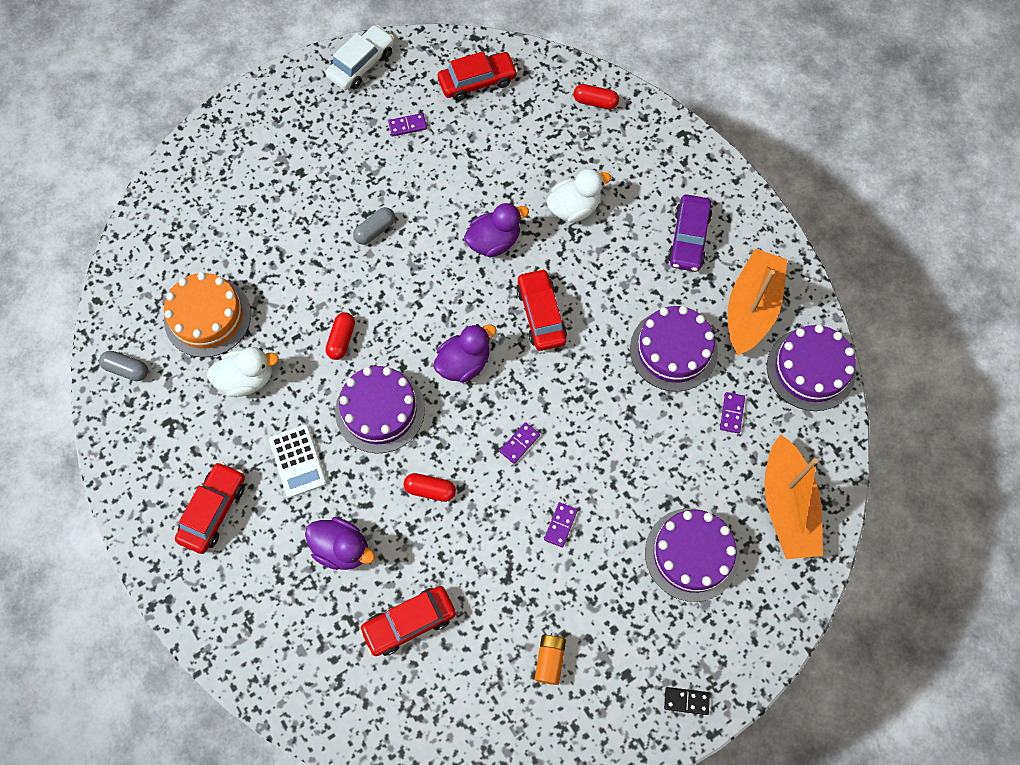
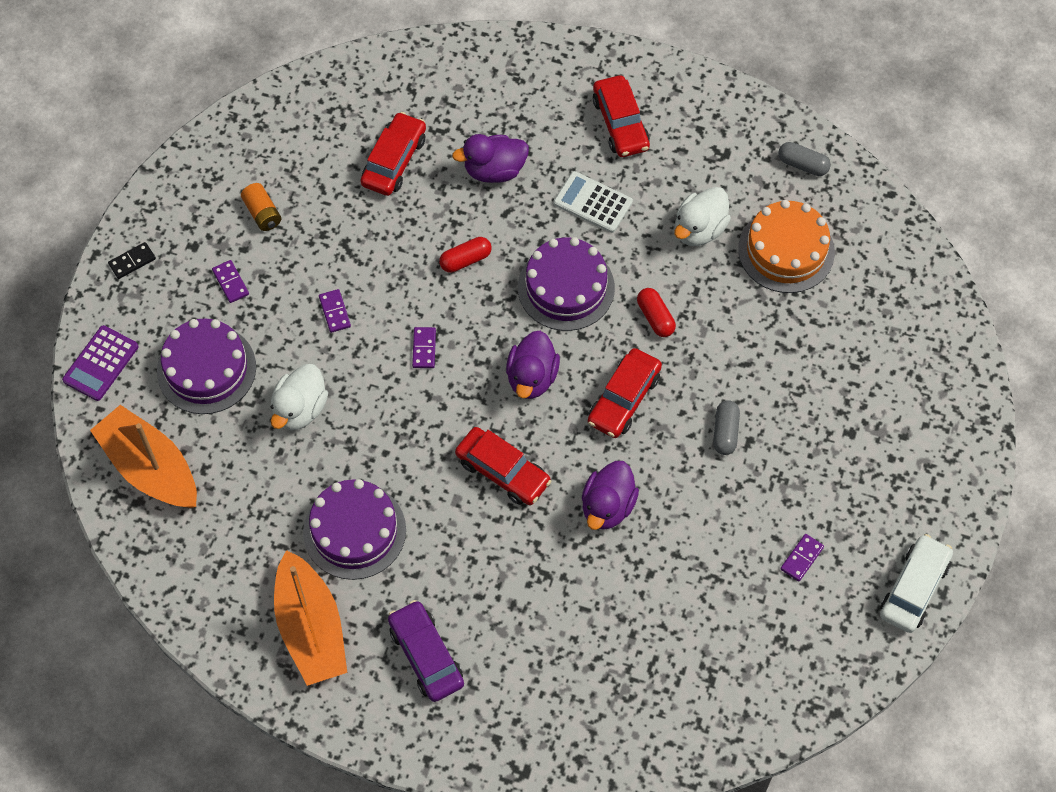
camera: 140 degrees right, 5 degrees down
(127, 369) = (802, 165): grey capsule -> grey capsule turned 45 degrees clockwise
(361, 64) = (914, 588): white car -> white car turned 150 degrees counterclockwise
(477, 81) = (783, 663): red car -> red car (624, 399)
(574, 208) = (563, 600): white duck -> white duck (300, 409)
(595, 102) = (644, 737): red capsule -> none
(731, 413) = (257, 513): purple domino -> purple domino (230, 282)
(771, 624) = (101, 363): none -> purple calculator
(810, 369) = (211, 610): purple cake -> none

